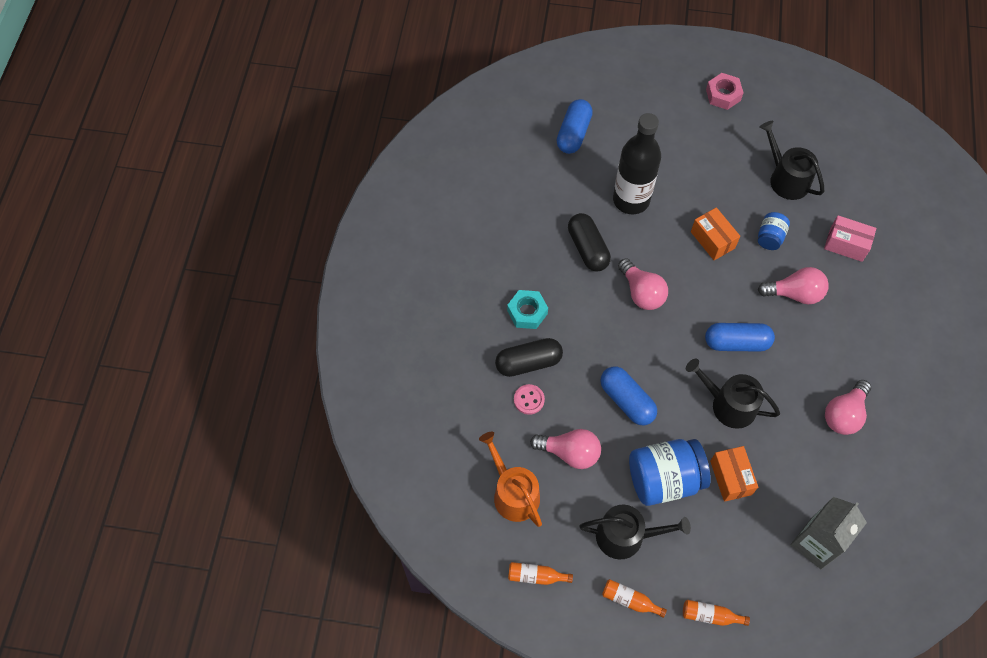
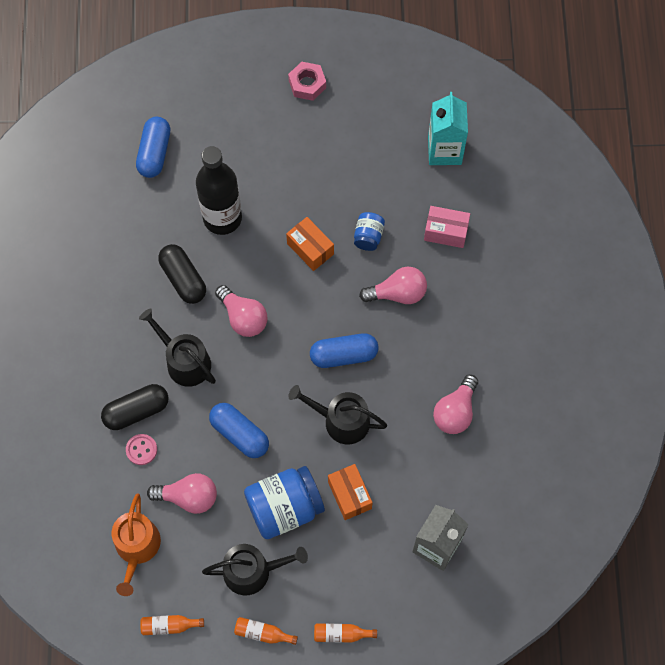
camera: 10 degrees left, 5 degrees up
(513, 493) = (137, 548): orange watering can -> orange watering can turned 135 degrees counterclockwise
(527, 312) = (129, 358): turquoise nut -> none
(786, 178) = (379, 169): black watering can -> black watering can (184, 361)
(850, 171) = (444, 150): none -> turquoise carton

